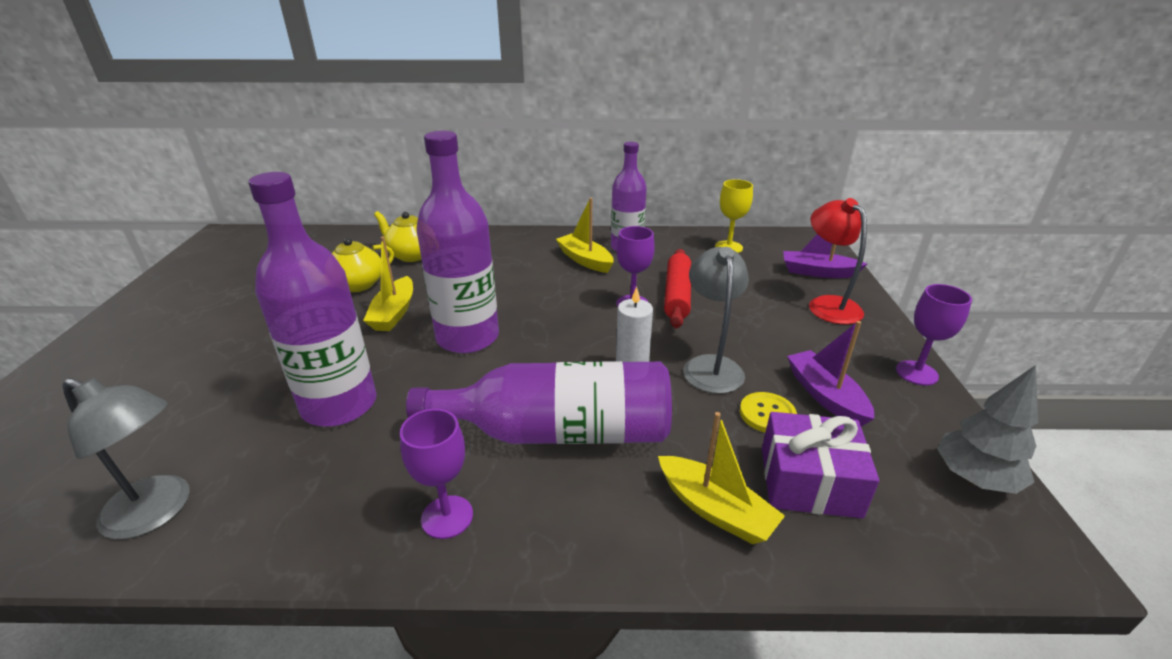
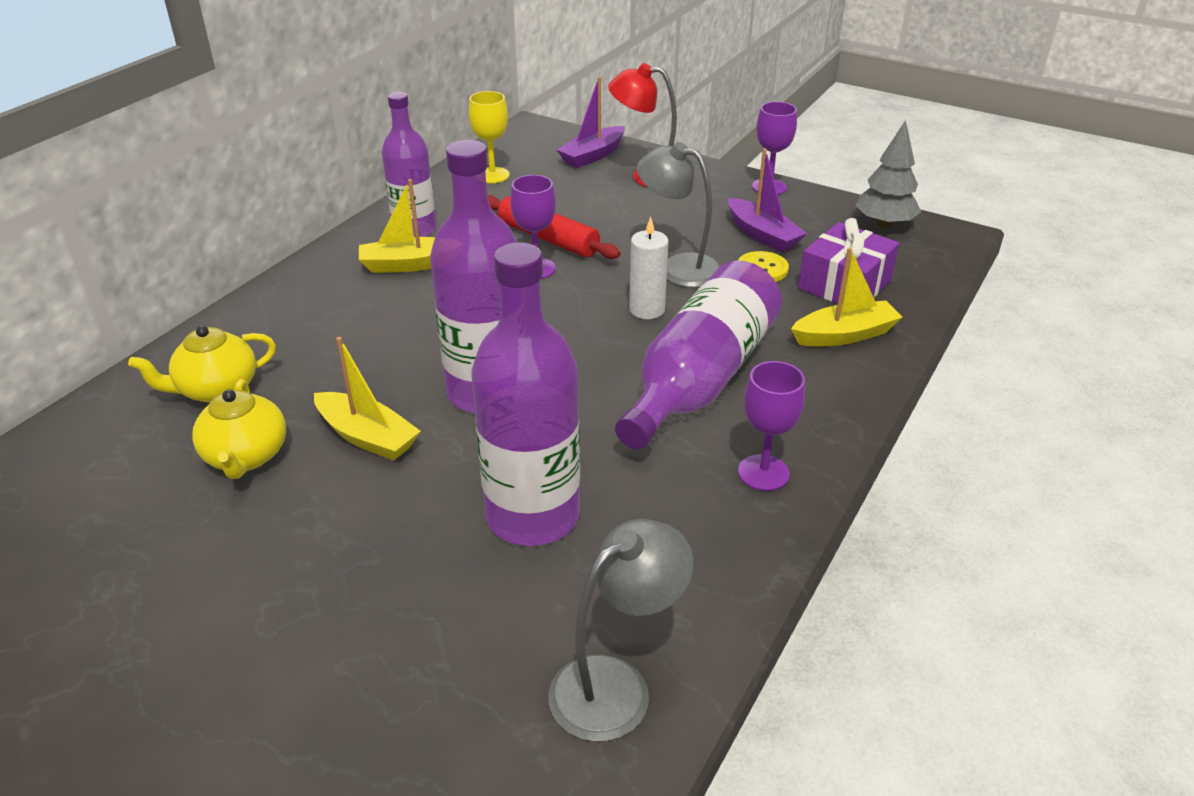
camera: 60 degrees left, 5 degrees up
(825, 396) = (762, 235): purple boat -> purple boat turned 135 degrees counterclockwise

